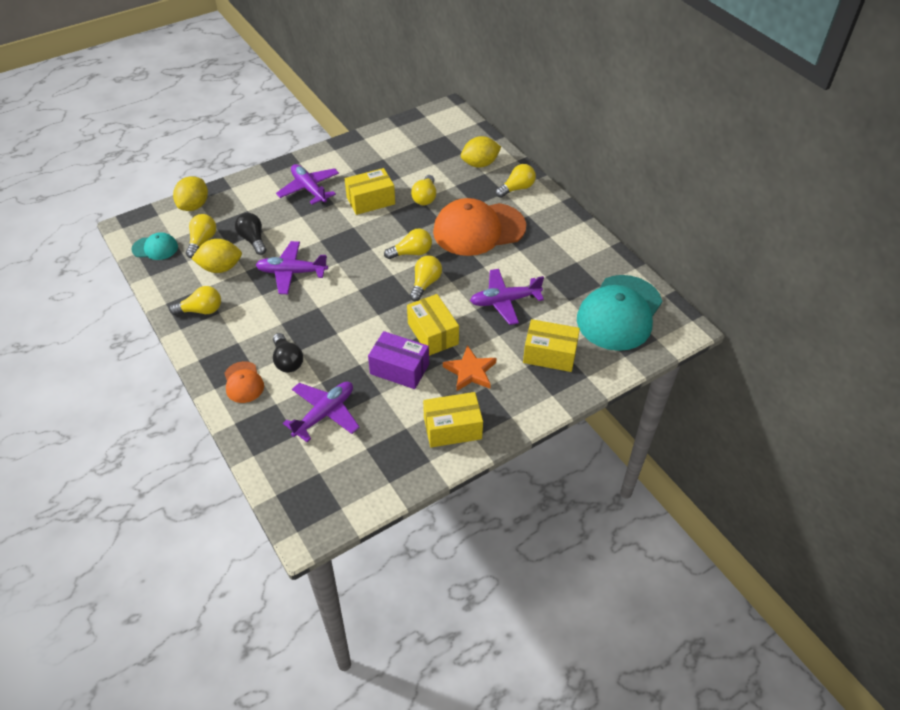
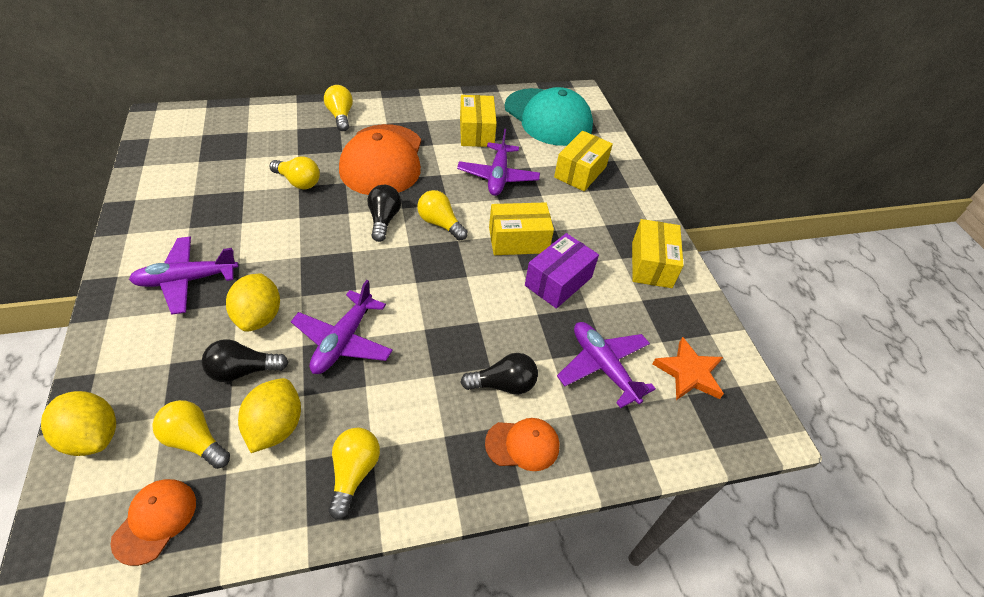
camera: 75 degrees left, 0 degrees up
(155, 248) = (155, 520): turquoise cap -> orange cap
(370, 200) = (264, 227): yellow box -> yellow box (476, 132)
(411, 253) = (384, 220): yellow light bulb -> black light bulb
(470, 371) = (582, 229): orange star -> orange star (689, 373)
(480, 164) = (279, 126): yellow lemon -> yellow lemon (259, 316)

